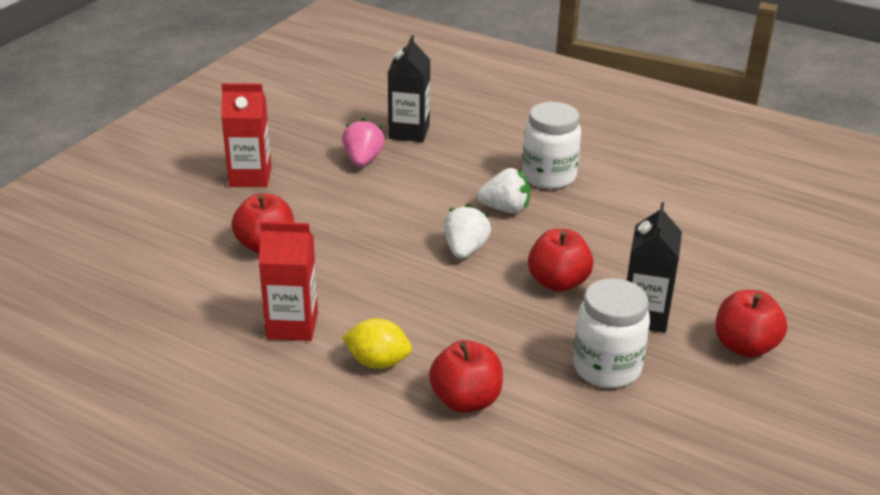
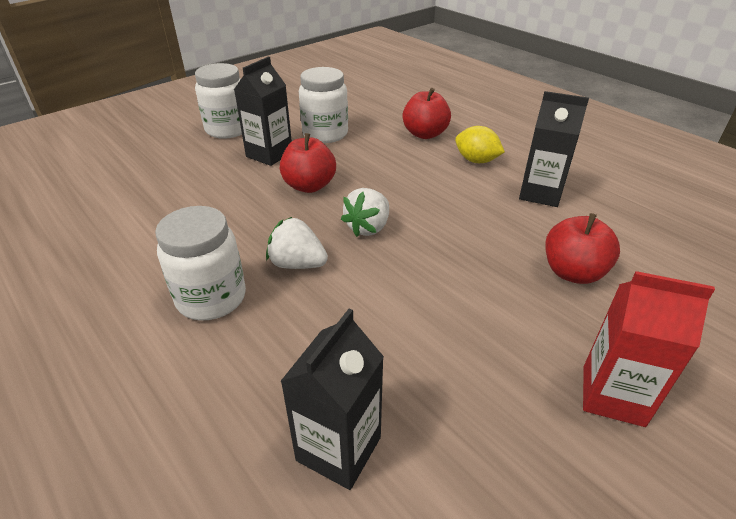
camera: 160 degrees left, 5 degrees up
(292, 325) = (540, 193): red carton -> black carton
(363, 160) = (436, 391): pink strawberry -> none
(744, 346) = (228, 129): red apple -> white jar

